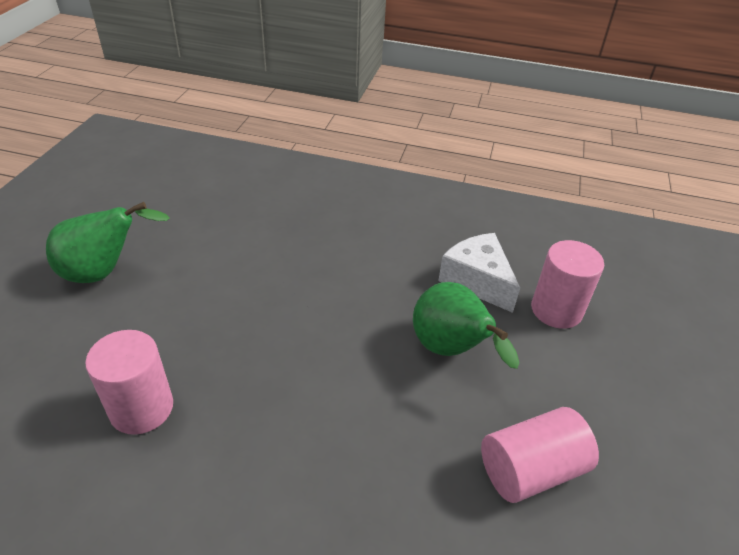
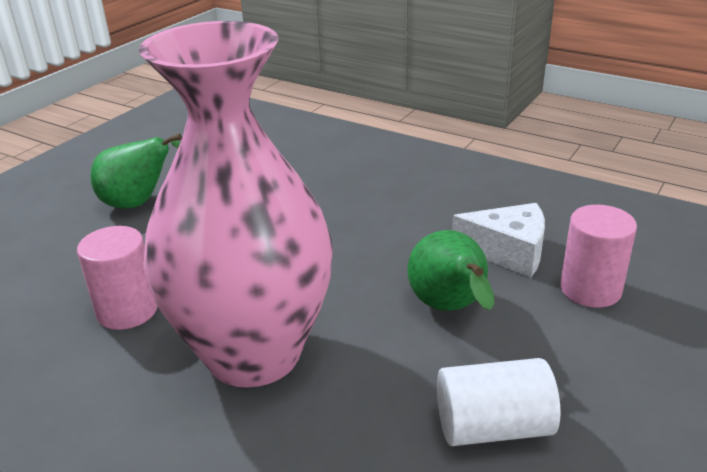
camera: 20 degrees right, 10 degrees down
(291, 434) = (253, 353): none -> pink vase
(477, 281) = (508, 252): white cheese -> white cheese turned 120 degrees clockwise
(531, 470) = (493, 427): pink cylinder -> white cylinder

